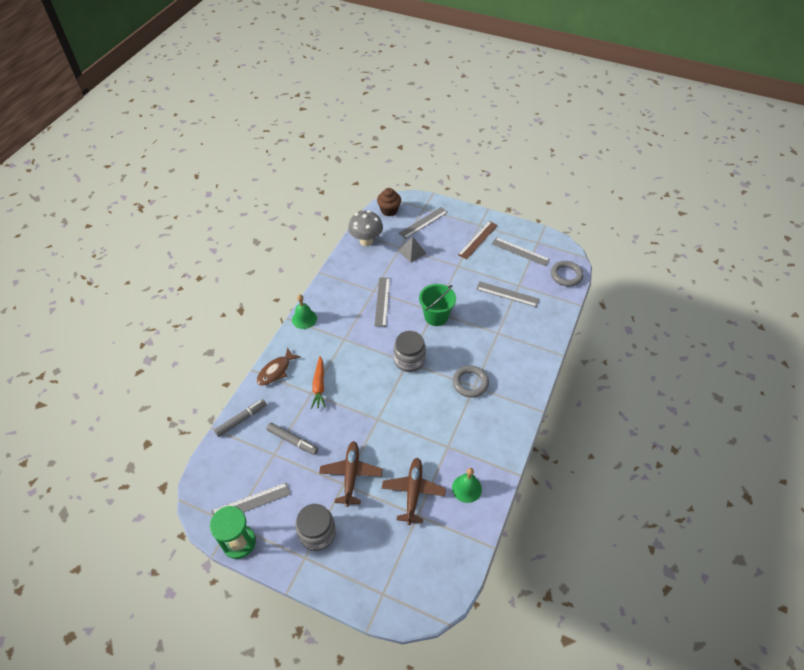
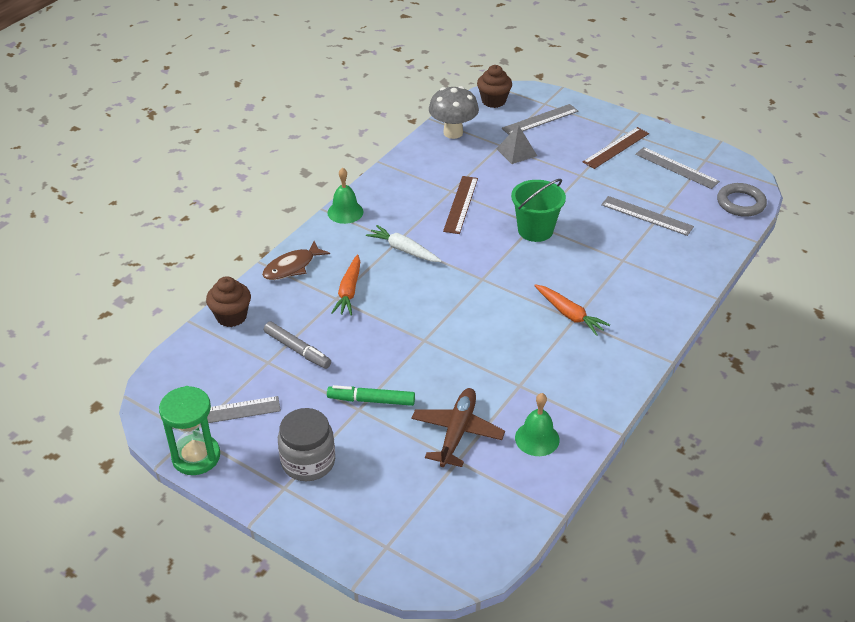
camera: 10 degrees right, 10 degrees down
(241, 420) = (231, 316): grey marker -> brown cupcake
(350, 345) = (404, 250): none -> white carrot
(351, 475) = (371, 400): brown plane -> green marker
(382, 301) = (461, 204): grey ruler -> brown ruler
(409, 360) = (485, 277): grey jar -> none
(470, 383) = (569, 314): grey ring -> orange carrot

